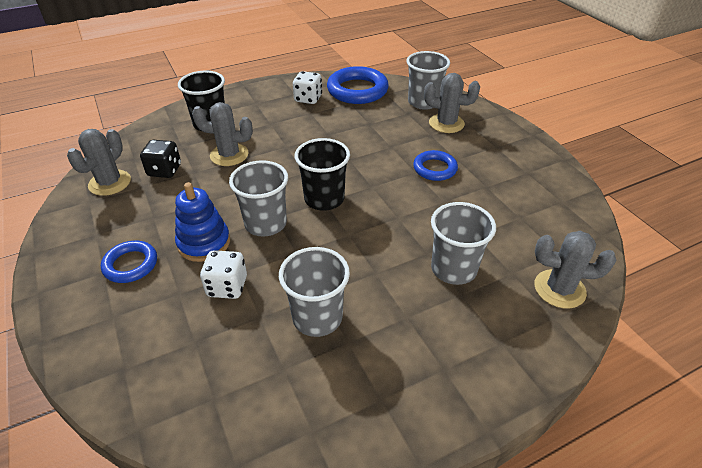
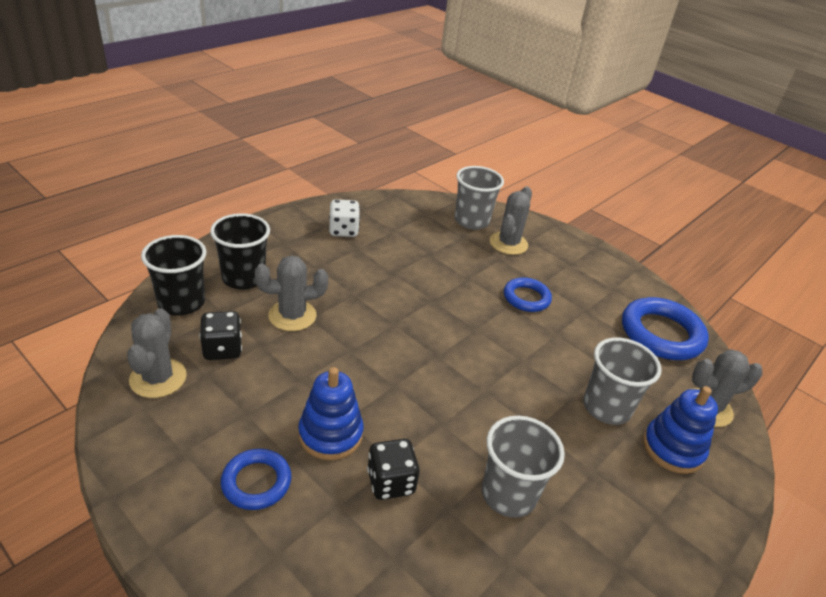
camera: 25 degrees left, 5 degrees down
(227, 286) = (390, 482): white dice -> black dice
(265, 223) = (388, 395): grey cup -> none
(324, 199) = (434, 353): black cup -> black cup (181, 303)
(357, 90) = (393, 214): blue ring -> blue ring (661, 334)
(446, 123) = (508, 243): grey cactus -> grey cactus turned 60 degrees counterclockwise
(498, 316) = (672, 448): none -> blue stacking toy

